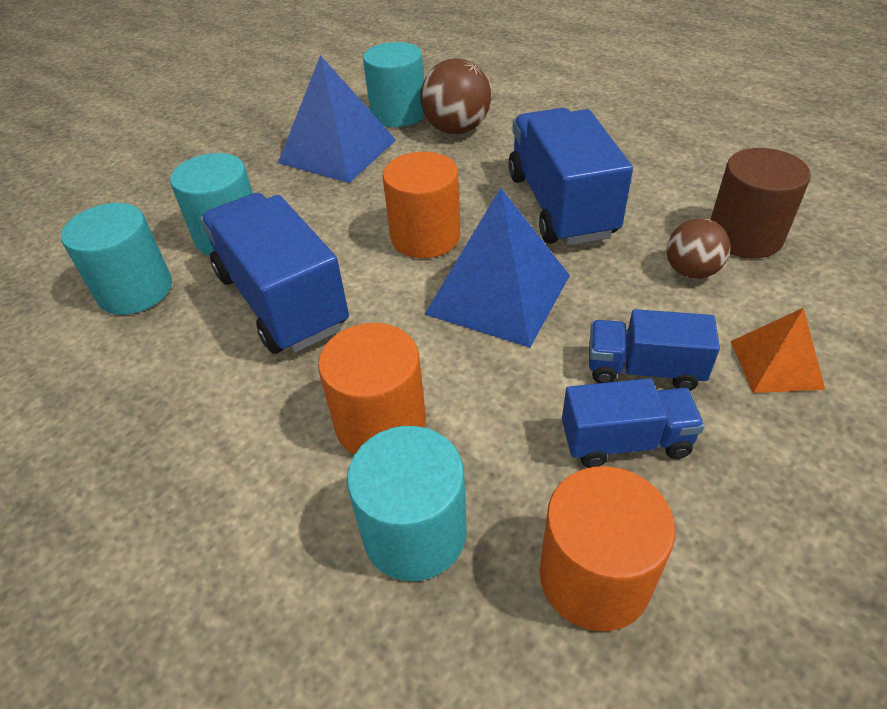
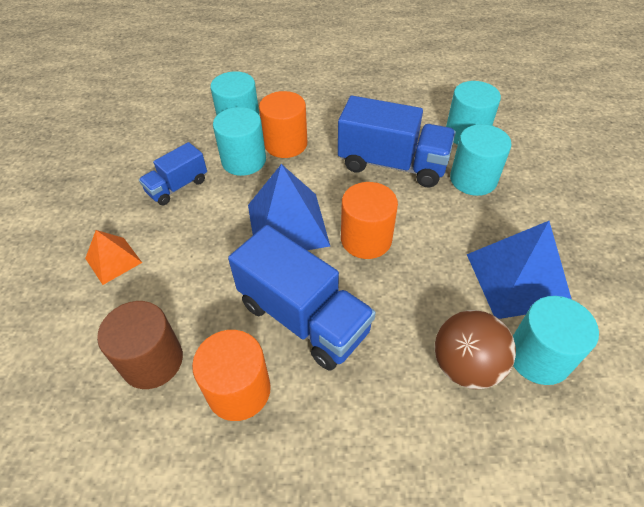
camera: 140 degrees right, 5 degrees up
(477, 430) = (244, 160): none -> turquoise cylinder
(594, 577) = (168, 141): orange cylinder -> orange cylinder (239, 390)
(643, 369) = (183, 222): blue truck -> none
(691, 271) = (181, 303): brown ball -> none

